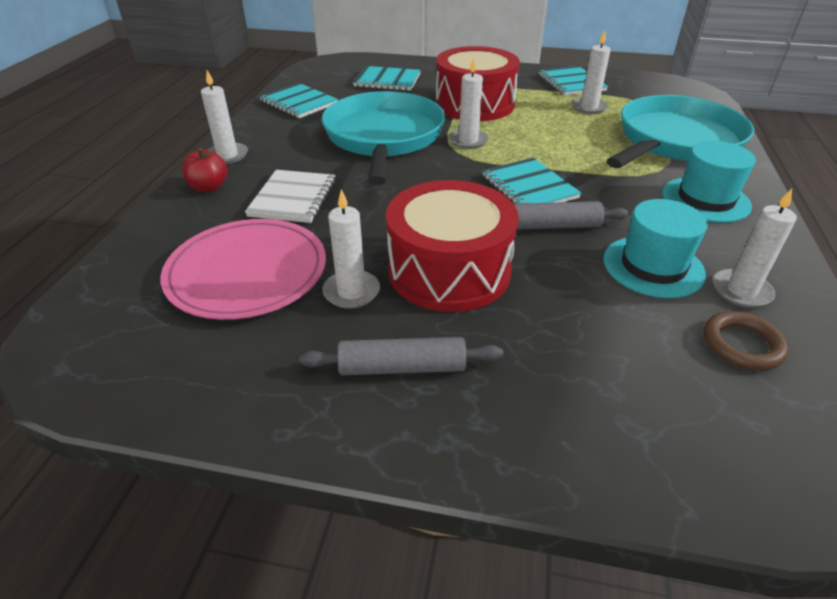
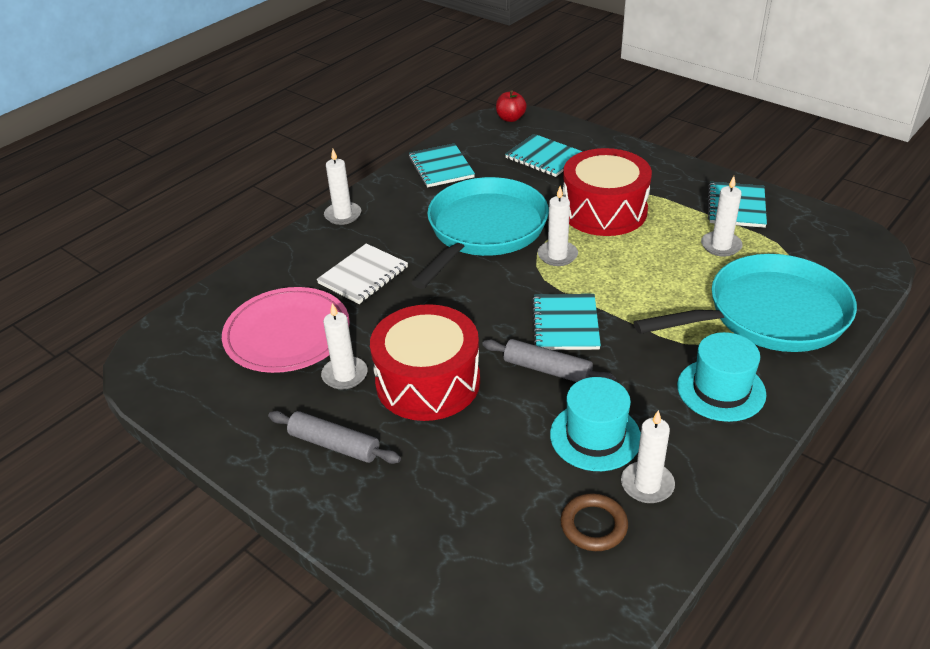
camera: 30 degrees right, 0 degrees up
(209, 187) = (309, 245): red apple -> red apple (510, 118)

